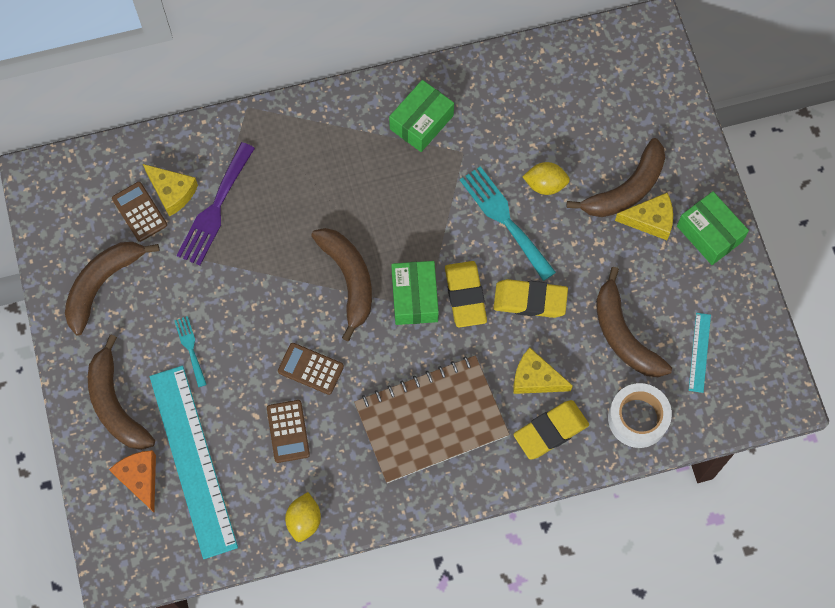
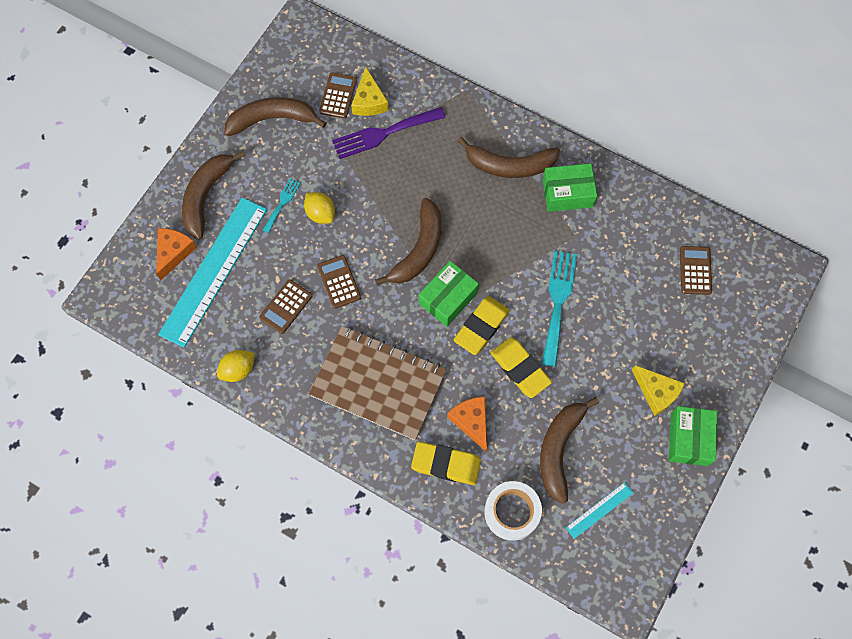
camera: 45 degrees right, 0 degrees up
(535, 378) = (471, 421): yellow cheese -> orange cheese
(545, 185) = (608, 304): yellow lemon -> yellow lemon (320, 214)
(583, 95) = (695, 270): none -> brown calculator
(626, 189) = (661, 357): brown banana -> brown banana (509, 165)

